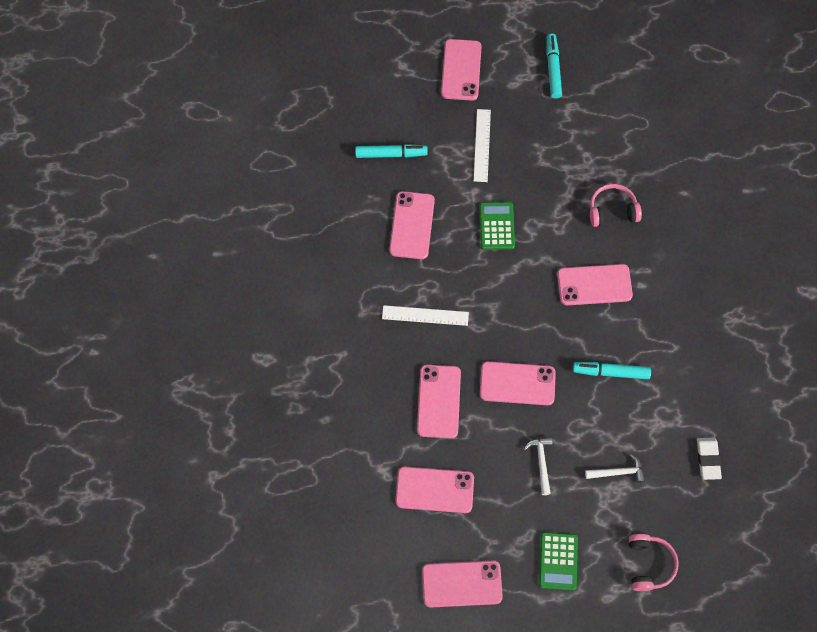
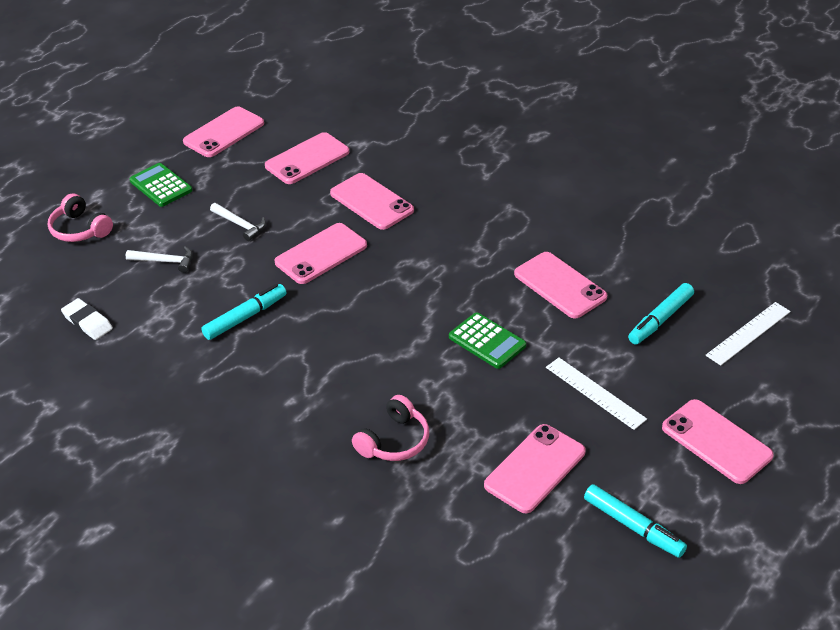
camera: 135 degrees right, 25 degrees down
(425, 315) = (457, 240): white ruler -> white ruler (748, 333)
(594, 285) = (337, 367): pink phone -> pink phone (535, 468)
(618, 472) = (165, 261): white hammer -> white hammer turned 120 degrees counterclockwise

